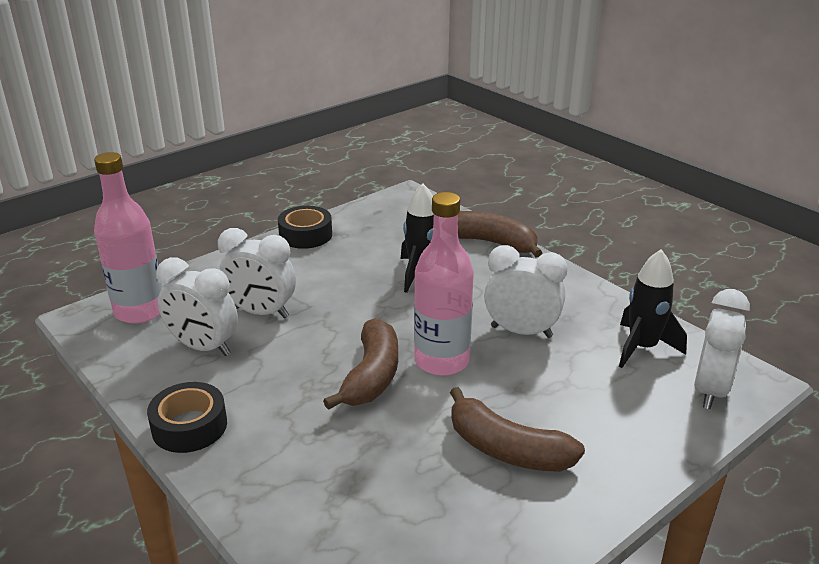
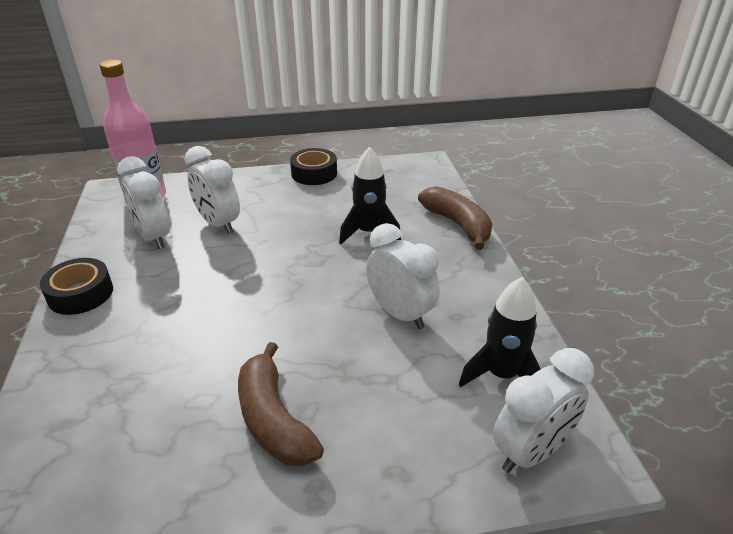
camera: 30 degrees right, 5 degrees up
(372, 376) = (239, 305): brown banana -> none
(441, 361) = (305, 314): pink bottle -> none

